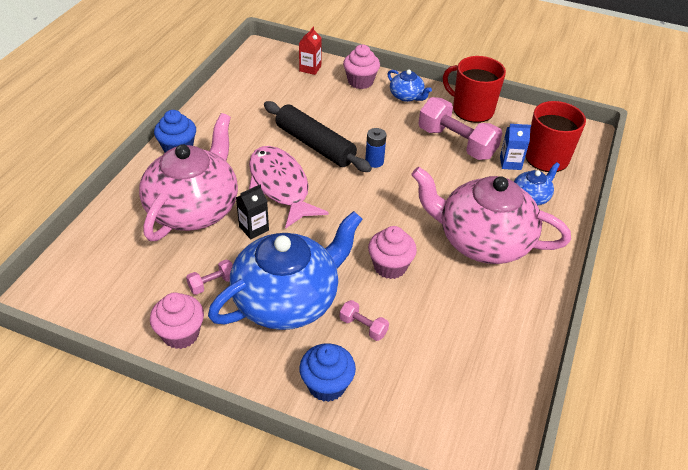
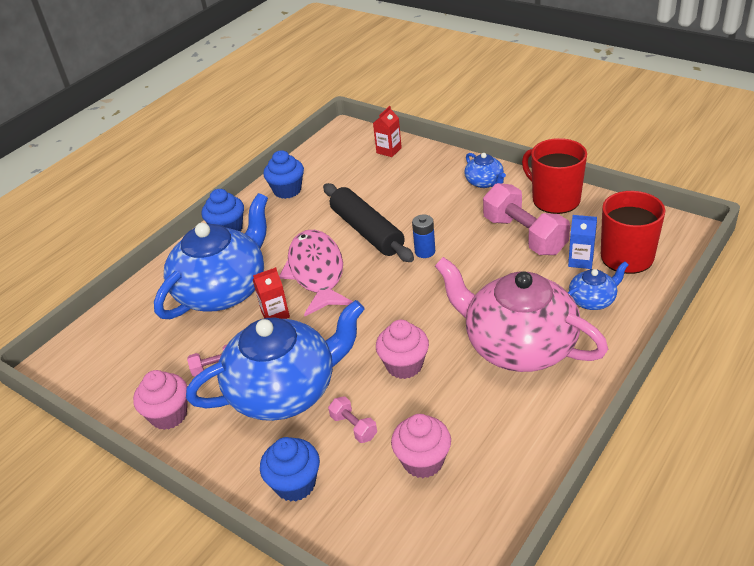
camera: 20 degrees right, 5 degrees down
(194, 208) = (223, 290): pink teapot -> blue teapot
(225, 109) = (287, 190): none -> blue cupcake
(254, 228) = (275, 314): black carton -> red carton
(360, 81) = (438, 165): pink cupcake -> pink cupcake (423, 461)

